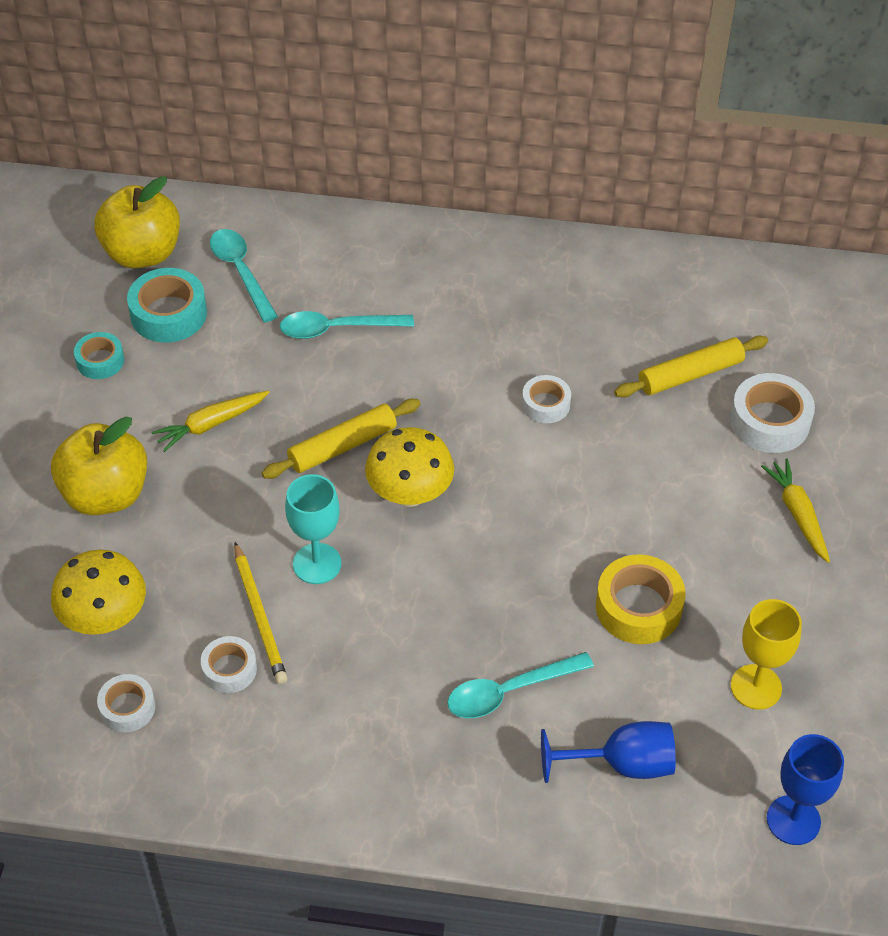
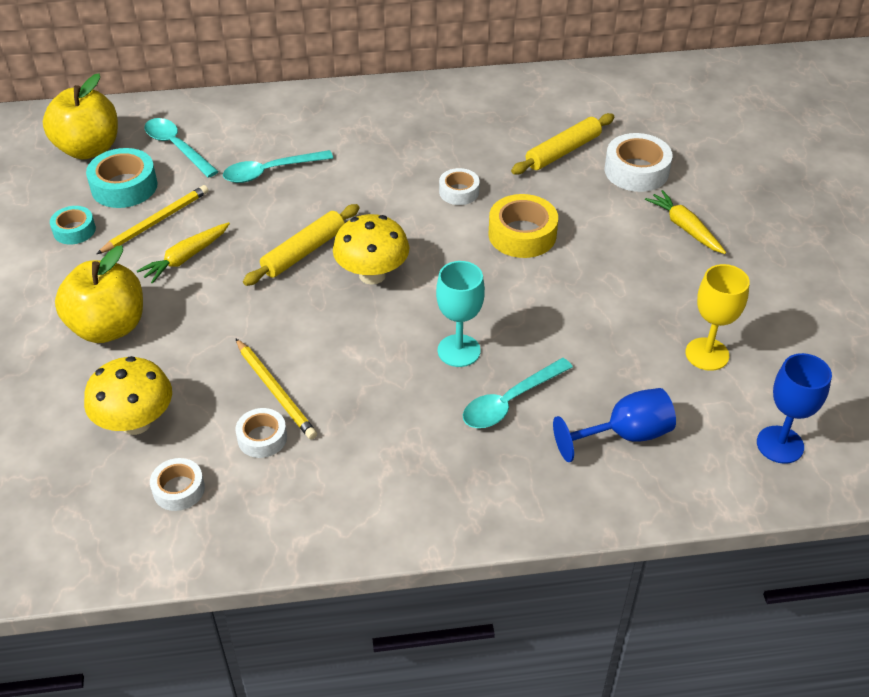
camera: 15 degrees left, 5 degrees down
(191, 369) = (156, 222): none -> yellow pencil
(317, 564) = (312, 341): turquoise goblet -> turquoise goblet (459, 351)
(638, 607) = (590, 317): yellow tape -> yellow tape (522, 234)

